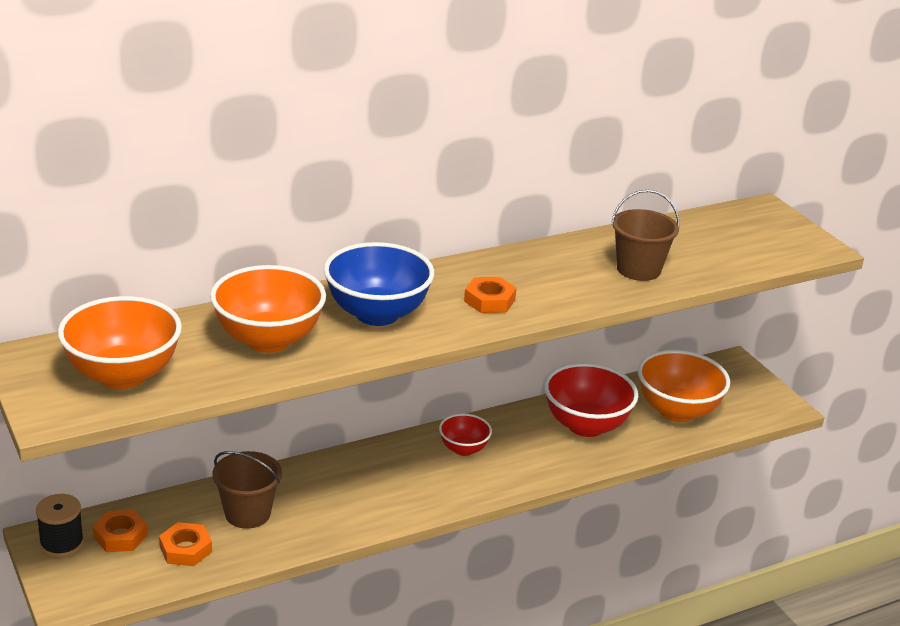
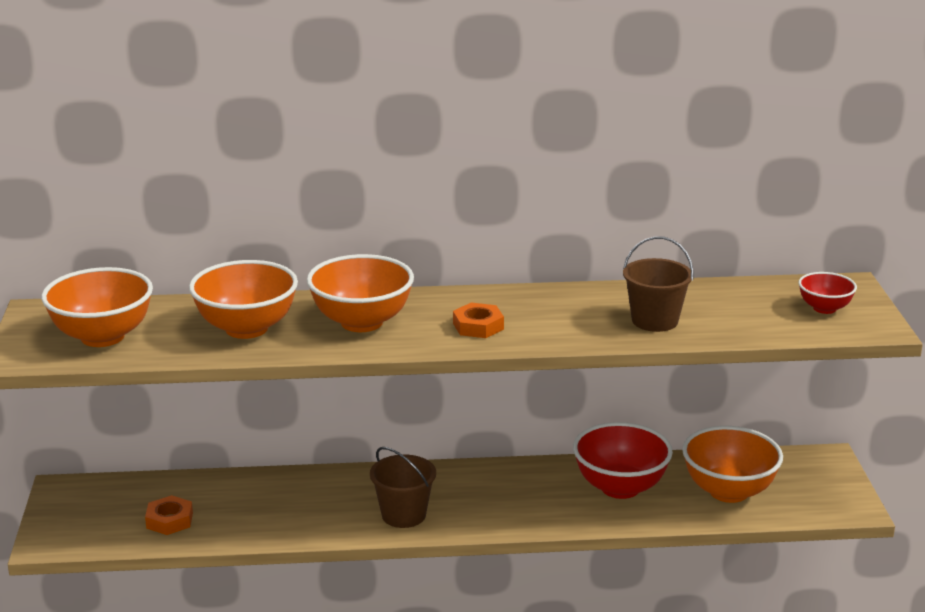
camera: 25 degrees right, 5 degrees down
(62, 543) = (73, 495): black spool -> none
(120, 536) = (123, 499): orange nut -> none
(247, 513) = (243, 502): brown bucket -> brown bucket (403, 515)
(377, 314) = (361, 322): blue bowl -> orange bowl
(463, 449) = (480, 486): red bowl -> red bowl (824, 308)

